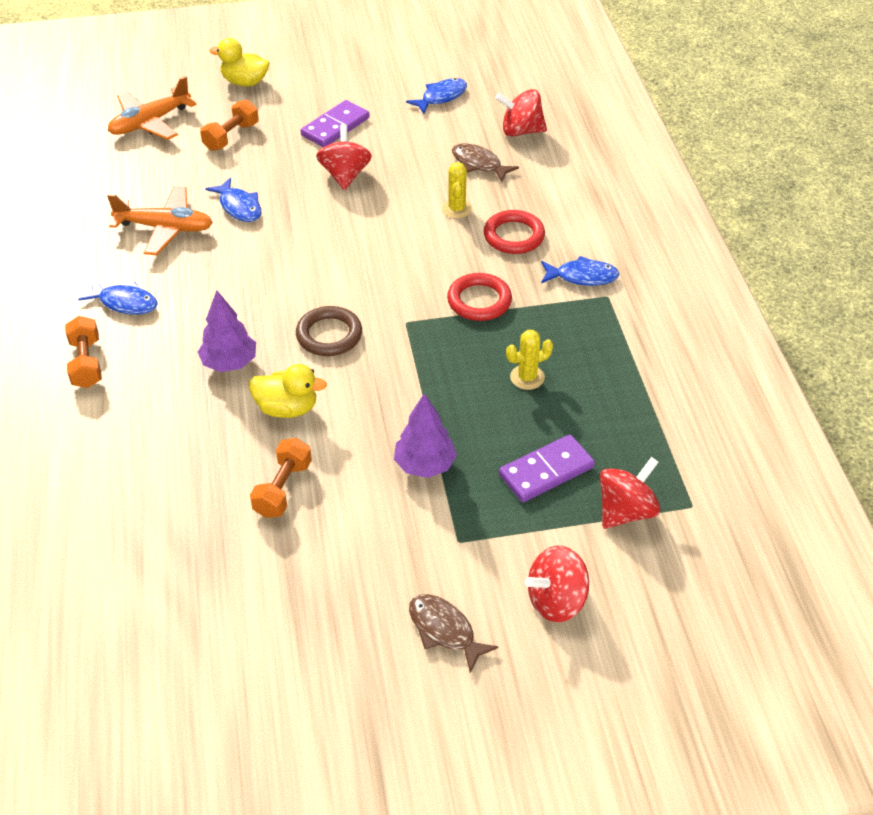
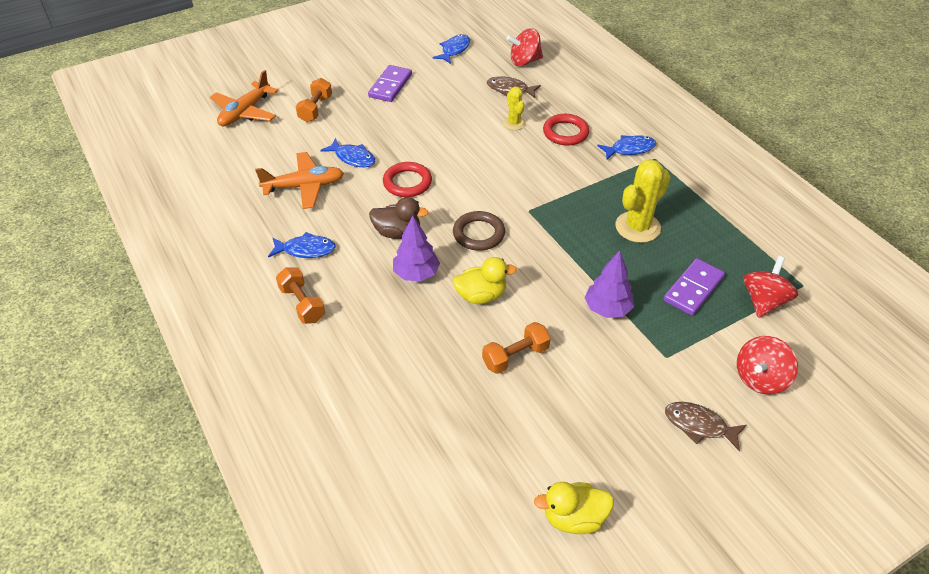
camera: 20 degrees left, 0 degrees up
(237, 309) = (397, 232): none -> brown duck
(245, 82) = (302, 68): yellow duck -> yellow duck (573, 518)
(283, 489) = (515, 356): orange dumbbell -> orange dumbbell turned 60 degrees clockwise
(345, 175) = (419, 118): red spinning top -> none
(479, 301) = (570, 183): red ring -> red ring (407, 182)
(527, 377) = (637, 227): yellow cactus -> yellow cactus, size x1.73

